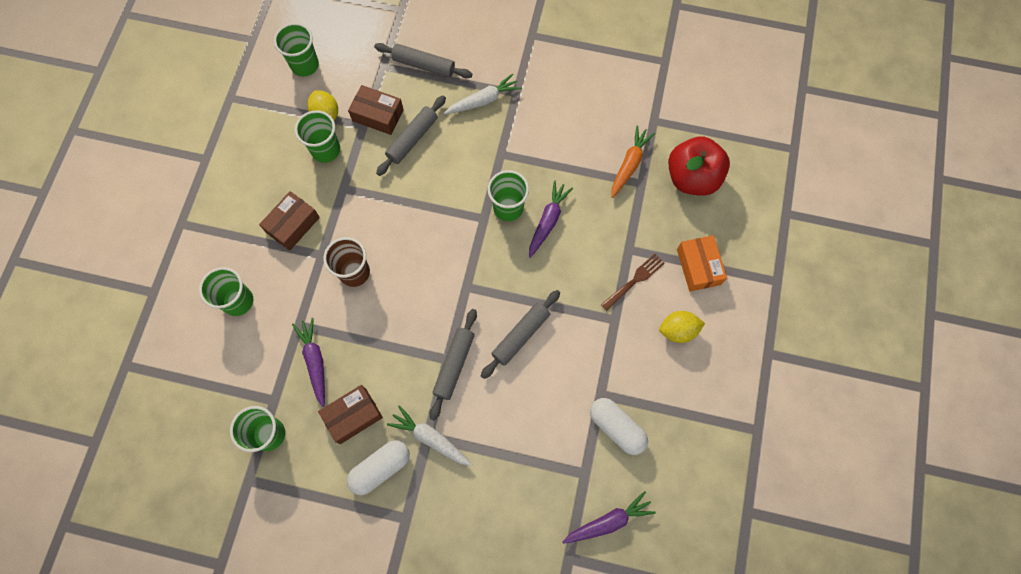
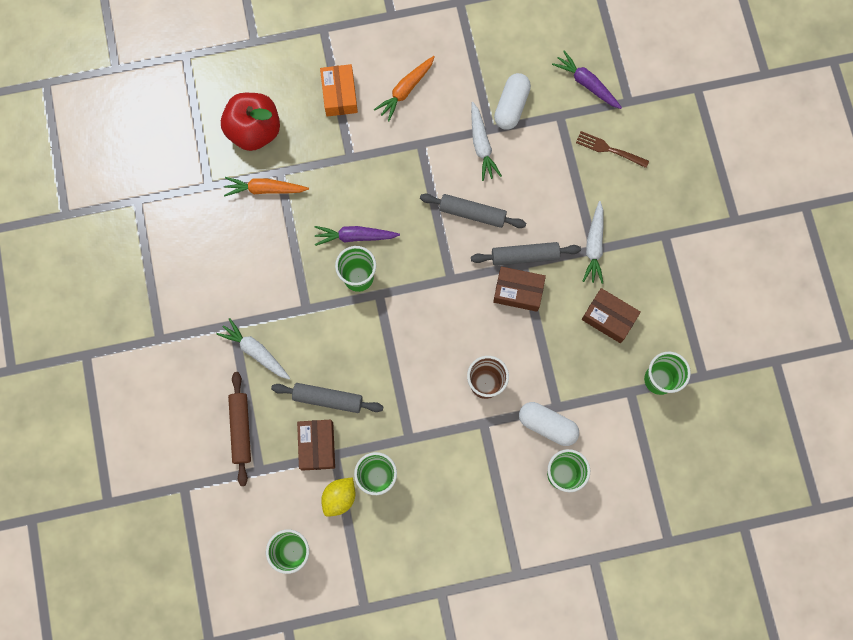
camera: 115 degrees left, 5 degrees up
(293, 225) = (467, 465): brown box -> brown box (518, 291)
(315, 362) = (581, 374): purple carrot -> none
(381, 468) = (638, 274): white capsule -> white capsule (547, 425)
(424, 65) = (241, 429): grey rolling pin -> brown rolling pin
(587, 377) = (481, 145): none -> white carrot
(634, 281) = (378, 141): brown fork -> brown fork (609, 149)
(678, 330) = (405, 90): yellow lemon -> orange carrot
(698, 267) = (339, 94): orange box -> orange box turned 60 degrees counterclockwise

